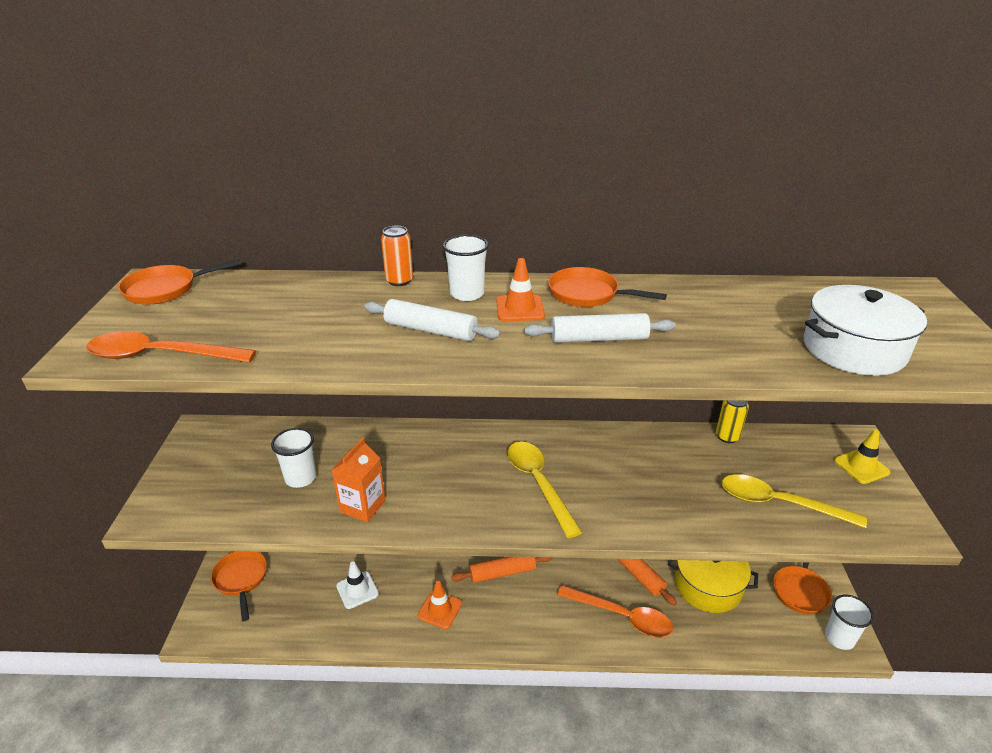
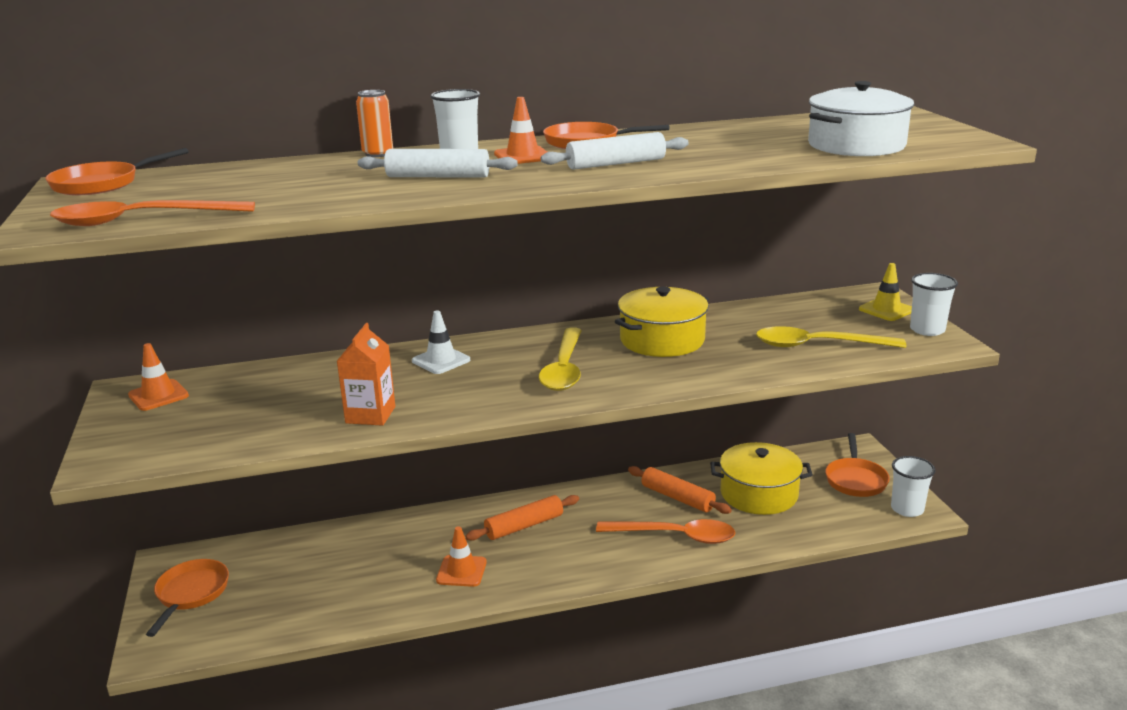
camera: 15 degrees left, 10 degrees down
(218, 443) = (158, 395): none -> orange traffic cone
(241, 579) = (191, 593): orange pan -> orange pan turned 45 degrees clockwise
(300, 478) = (282, 406): white cup -> white cup (927, 330)
(357, 590) = (351, 574): white traffic cone -> white traffic cone (441, 360)
(538, 484) = (564, 369): yellow spoon -> yellow spoon turned 135 degrees counterclockwise
(636, 464) = (662, 340): none -> yellow pot
(727, 437) = (747, 308): yellow can -> none

